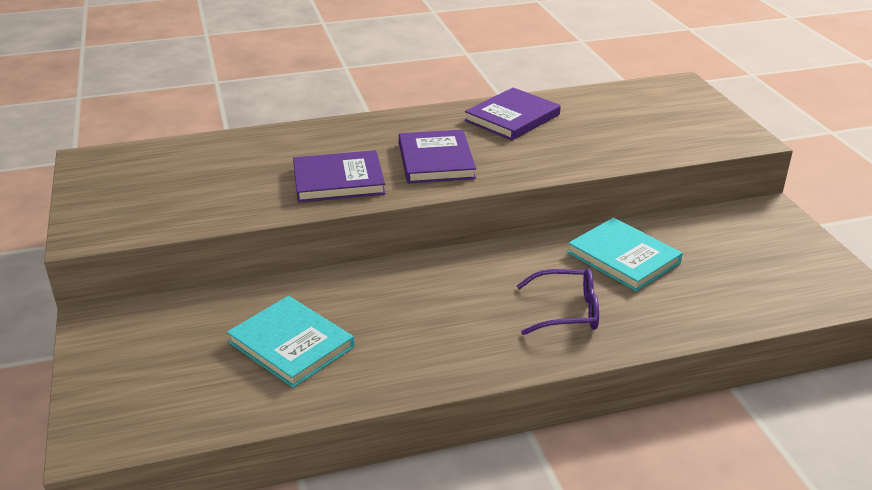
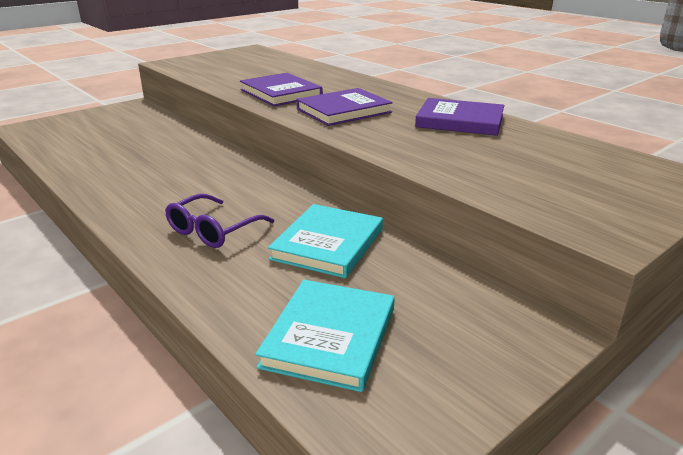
camera: 65 degrees right, 5 degrees down
(291, 345) = (125, 149): turquoise book -> turquoise book (329, 337)
(567, 311) = (213, 231): purple glasses -> purple glasses turned 60 degrees clockwise

